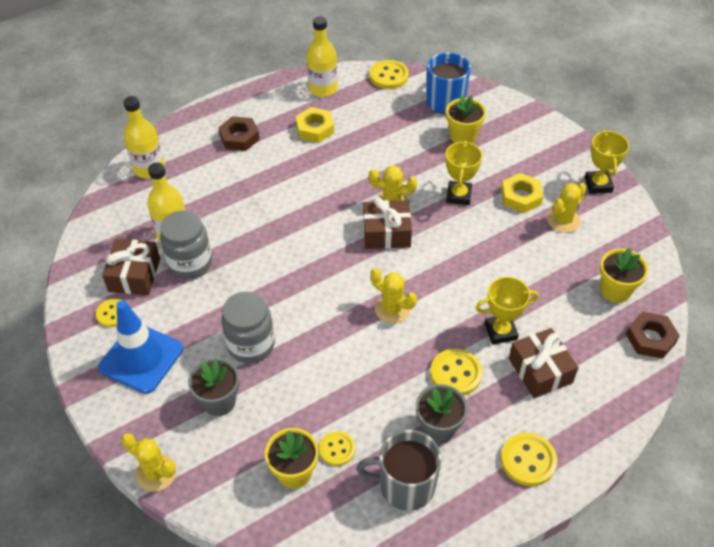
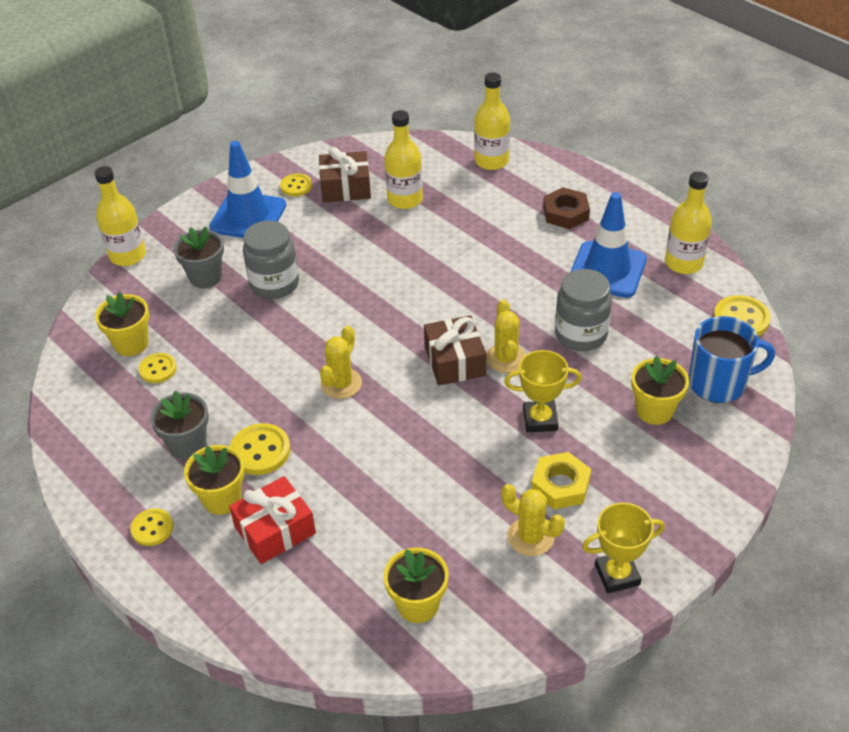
camera: 80 degrees right, 5 degrees down
(156, 473) = (128, 255): yellow cactus -> yellow bottle
(190, 263) = (369, 219): grey jar -> grey jar (581, 334)
(315, 128) = (607, 270): yellow nut -> blue traffic cone
(405, 486) = (119, 427): grey mug -> none
(500, 331) = (326, 486): yellow trophy -> none
(503, 405) = (222, 499): none -> yellow flower pot
(528, 460) = (152, 528): yellow button -> yellow button, size x0.66
(540, 370) = (275, 530): brown gift -> red gift
(650, 338) = (343, 649): brown nut -> none

